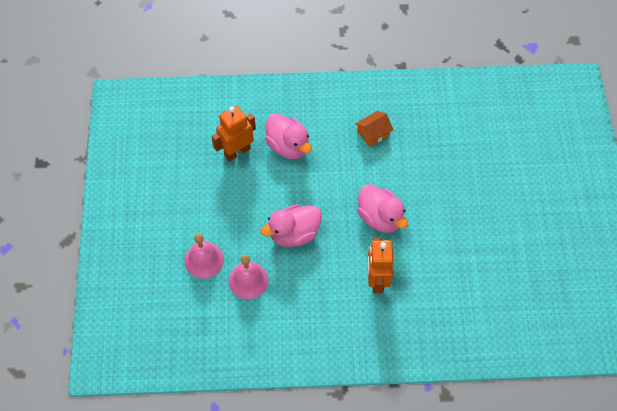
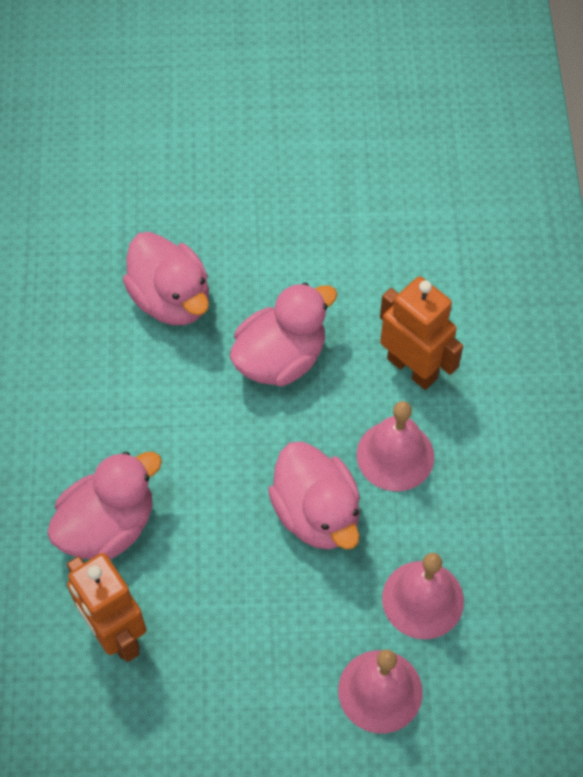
camera: 90 degrees left, 0 degrees up
(325, 270) = (395, 455): none -> pink bell
(373, 133) = (87, 365): orange house -> none
(377, 280) = (412, 368): orange robot -> orange robot turned 135 degrees counterclockwise
(412, 167) = (171, 299): none -> pink duck

